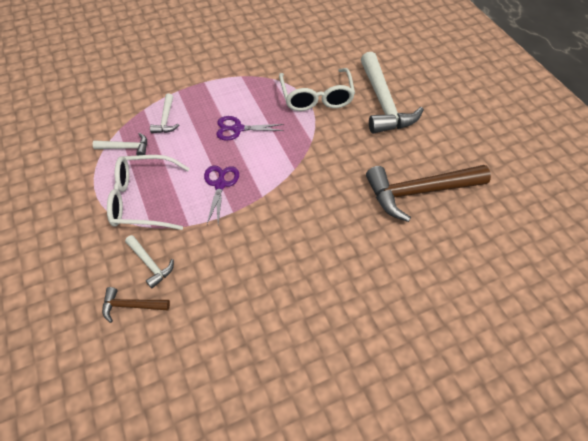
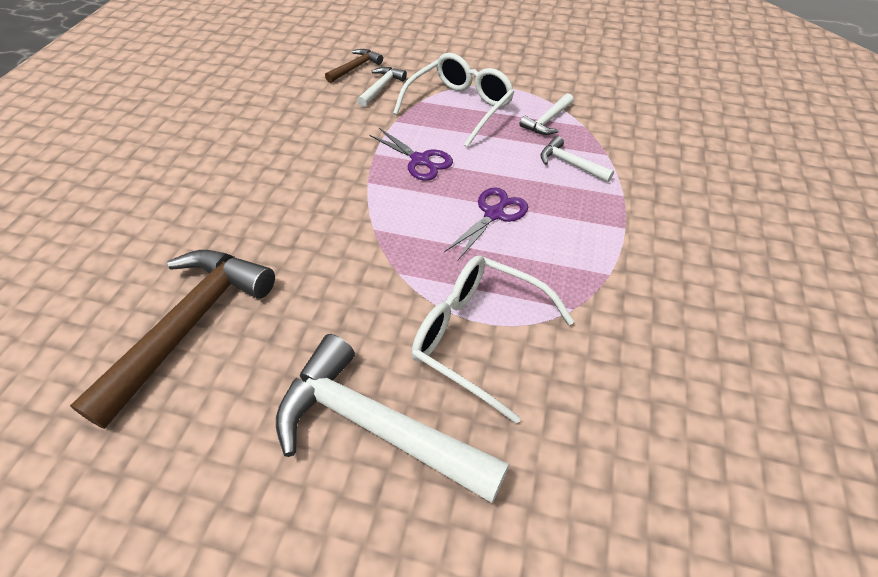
camera: 130 degrees right, 5 degrees down
(150, 264) = (381, 87): white hammer -> white hammer turned 120 degrees clockwise

